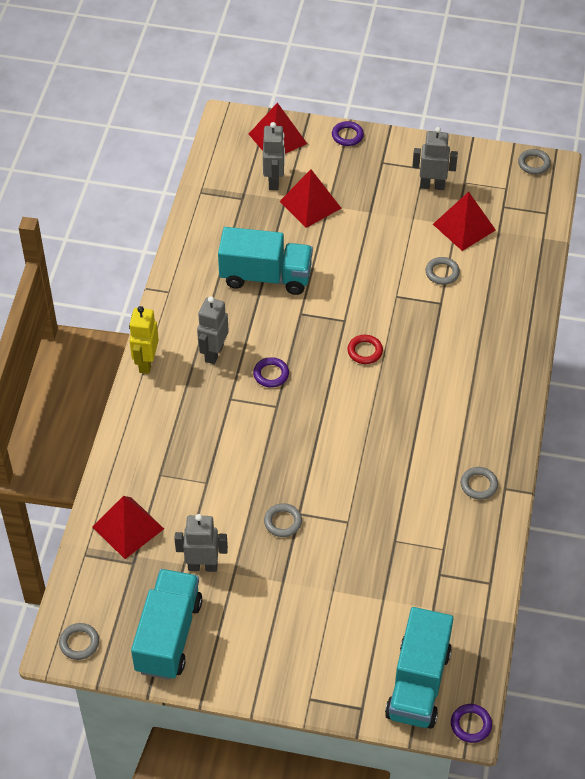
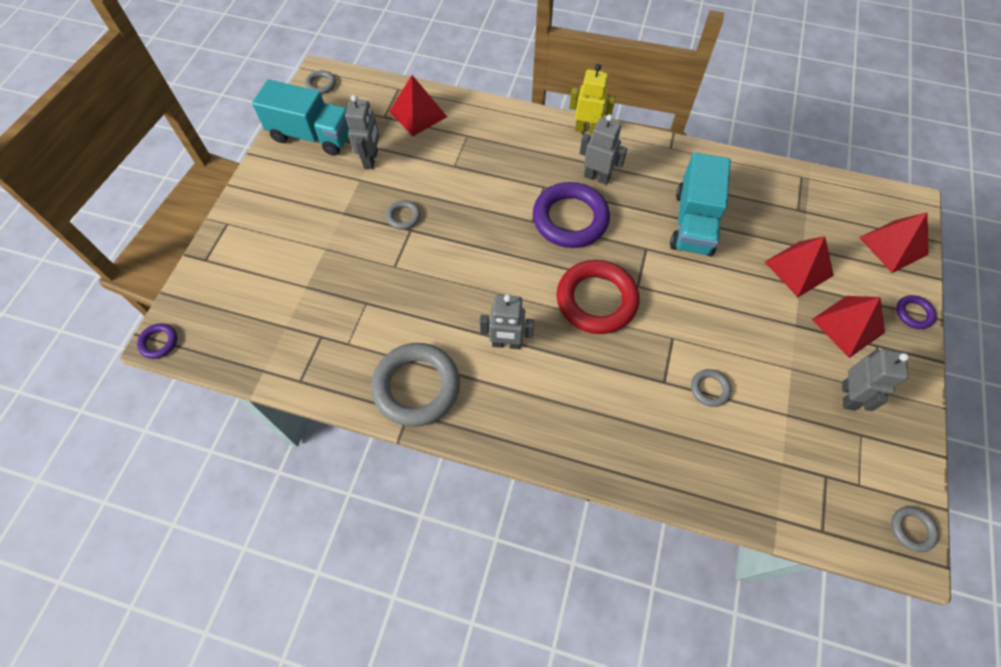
camera: 95 degrees right, 10 degrees up
(271, 374) = (570, 219): purple ring -> purple ring, size x2.22
(274, 181) = (828, 238): grey robot -> grey robot (506, 343)
(365, 351) = (596, 300): red ring -> red ring, size x2.22
(418, 683) = (213, 305): turquoise truck -> none
(464, 227) = (784, 423): red pyramid -> red pyramid (847, 326)
(479, 485) = (416, 387): grey ring -> grey ring, size x2.22

